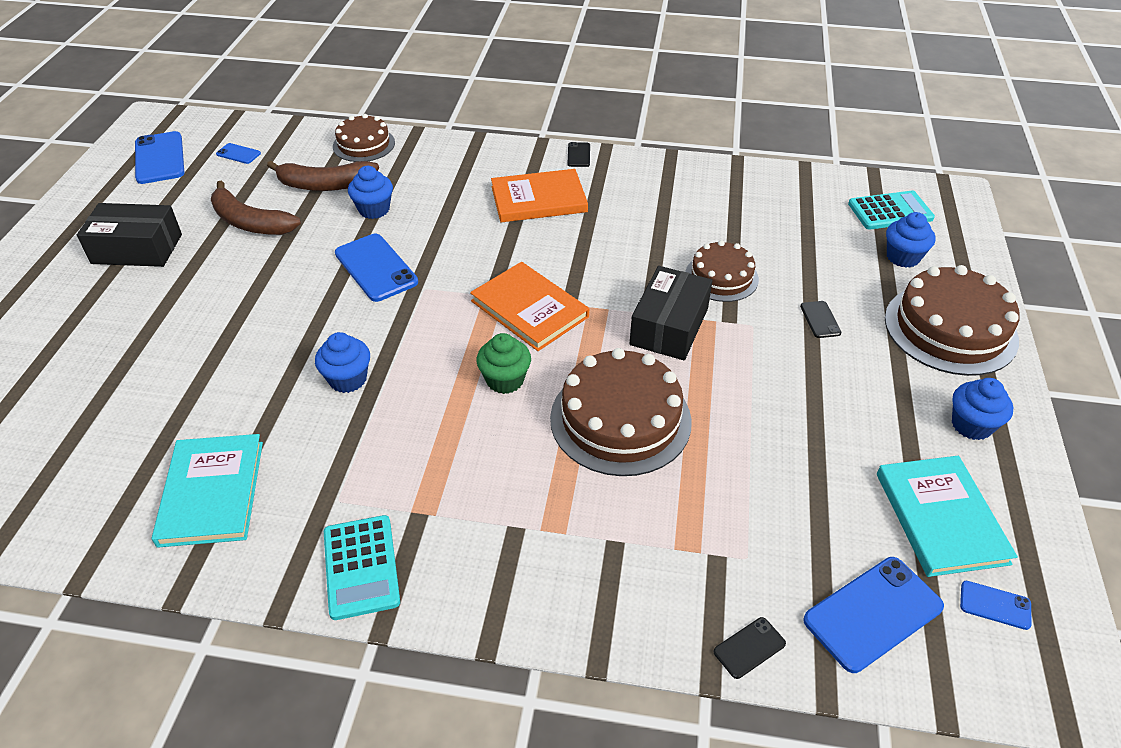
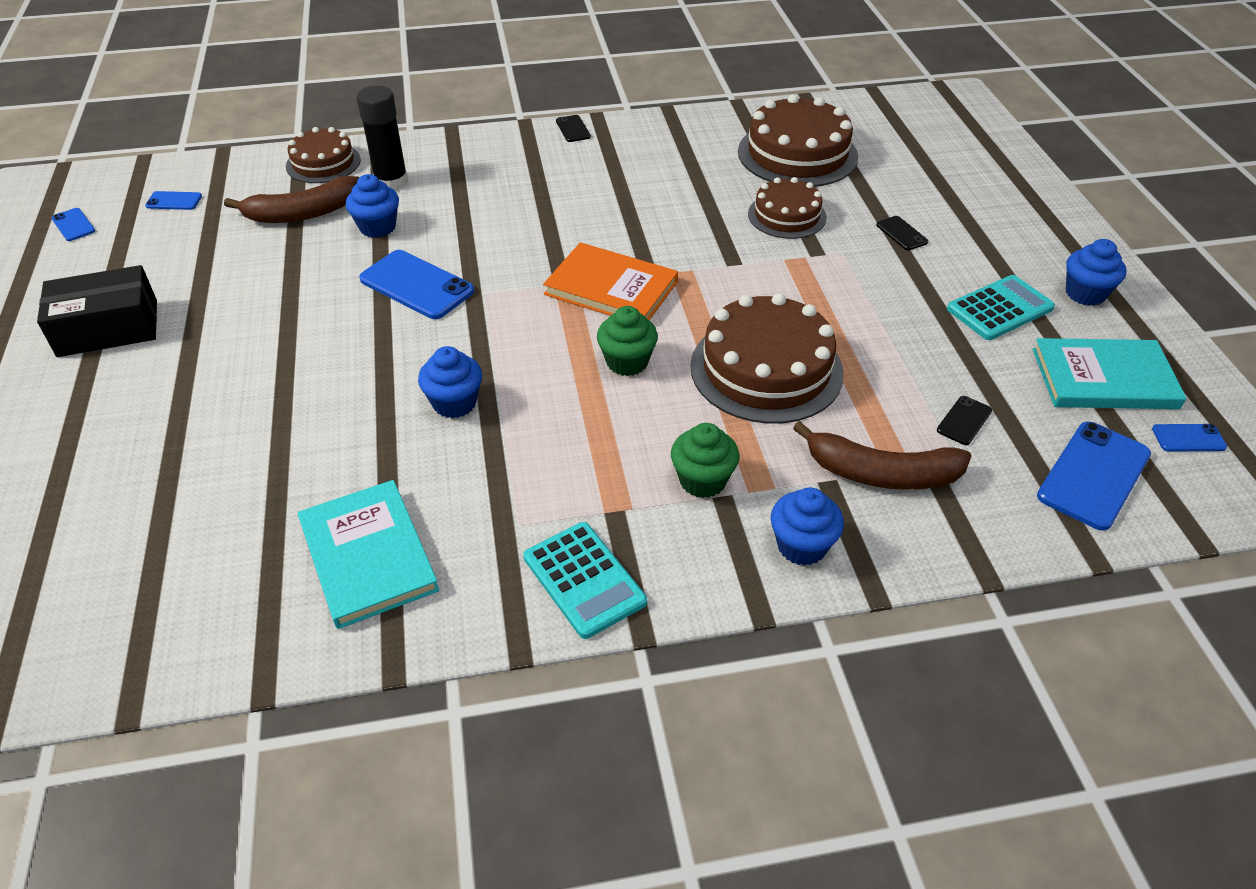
camera: 20 degrees left, 0 degrees up
(159, 158) = (73, 225): blue phone -> blue phone, size x0.50
(250, 222) = (235, 270): brown banana -> brown banana (881, 473)
(406, 172) = (391, 182): none -> black glue stick
(507, 507) = (702, 480): none -> green cupcake
(538, 199) = (556, 180): orange book -> none
(669, 326) = (763, 272): black box -> none
(749, 648) = (1005, 537): black phone -> black phone (964, 420)
(890, 211) = (909, 123): turquoise calculator -> turquoise calculator (1000, 309)
(903, 257) = (944, 162): blue cupcake -> blue cupcake (801, 546)
(940, 518) = (1104, 378): turquoise book -> turquoise book turned 60 degrees counterclockwise
(950, 329) = (1021, 215): brown cake -> brown cake (797, 154)

